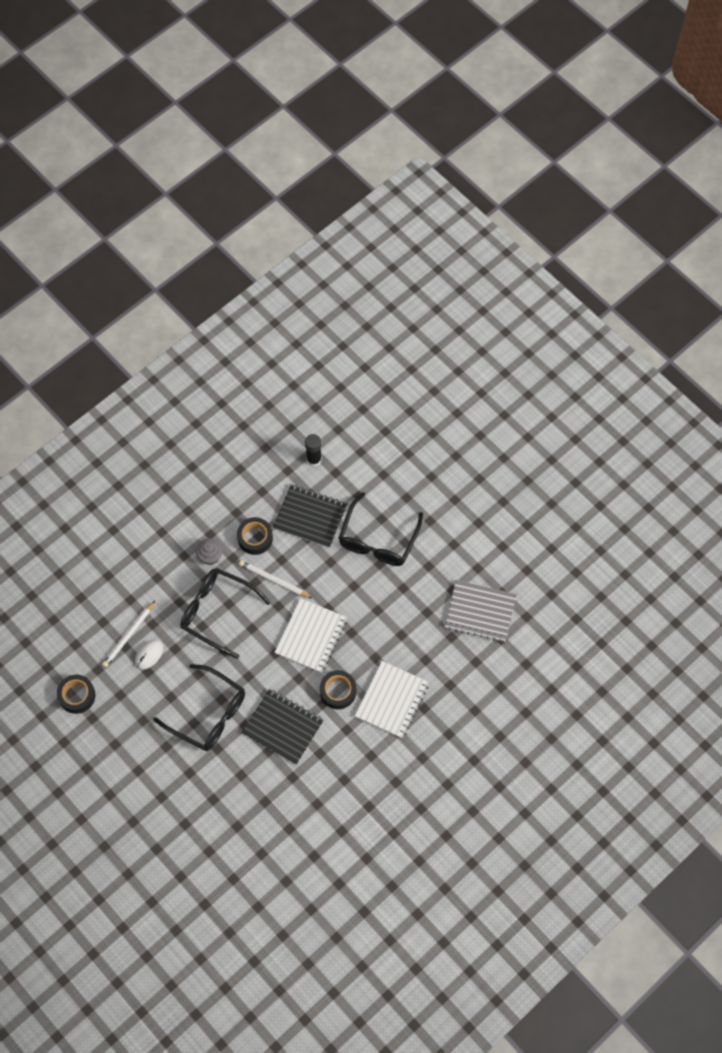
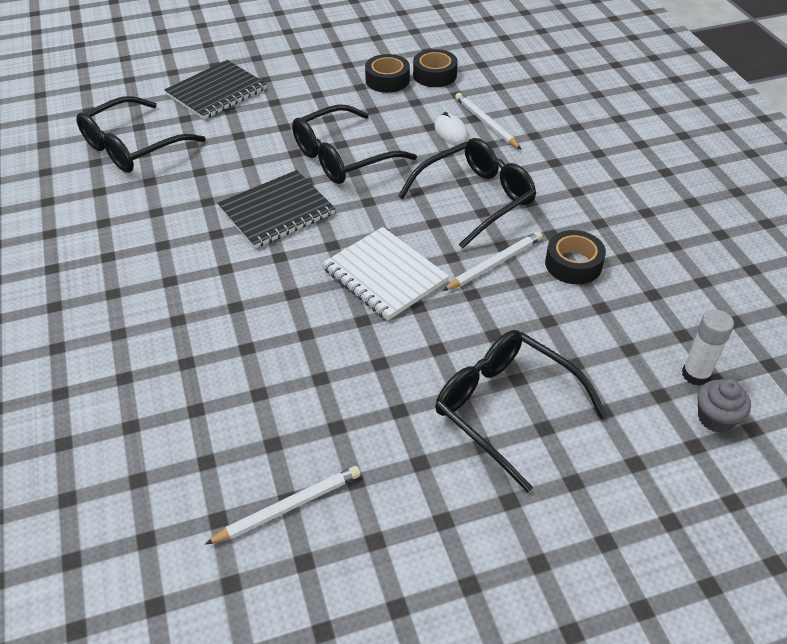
camera: 115 degrees right, 20 degrees down
(210, 556) = (564, 214): grey cupcake -> grey cupcake (716, 418)
(258, 866) = (133, 147): none -> black glasses
(310, 517) = (585, 335): black notebook -> black notebook (216, 92)
(314, 459) = (696, 374): black glue stick -> white glue stick
(338, 691) = (284, 277): black tape -> black tape (387, 80)
(391, 700) = (227, 329): white notebook -> none
(480, 612) = (288, 507): grey notebook -> white pencil

